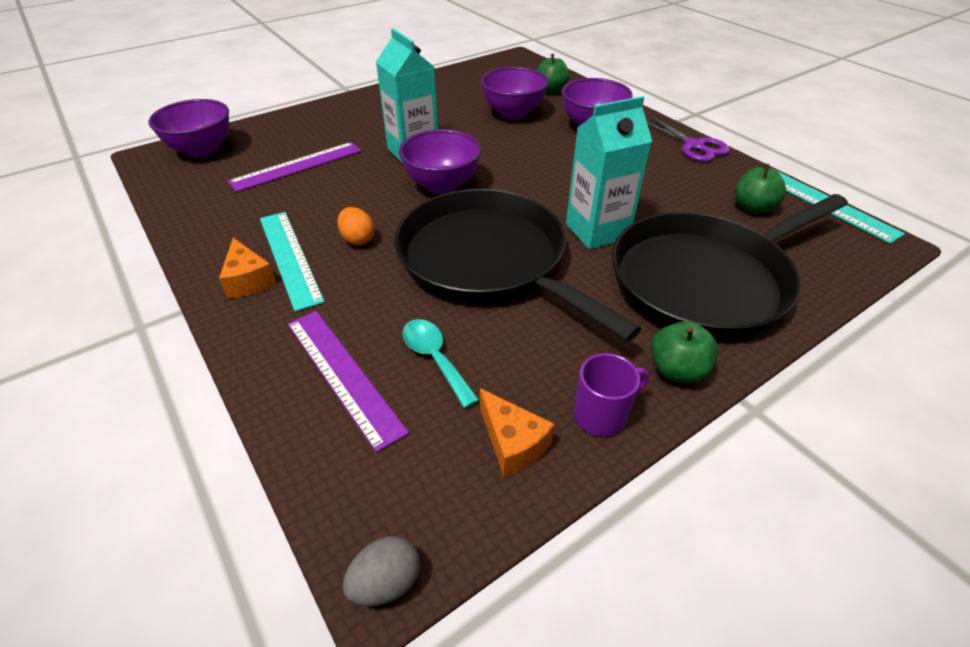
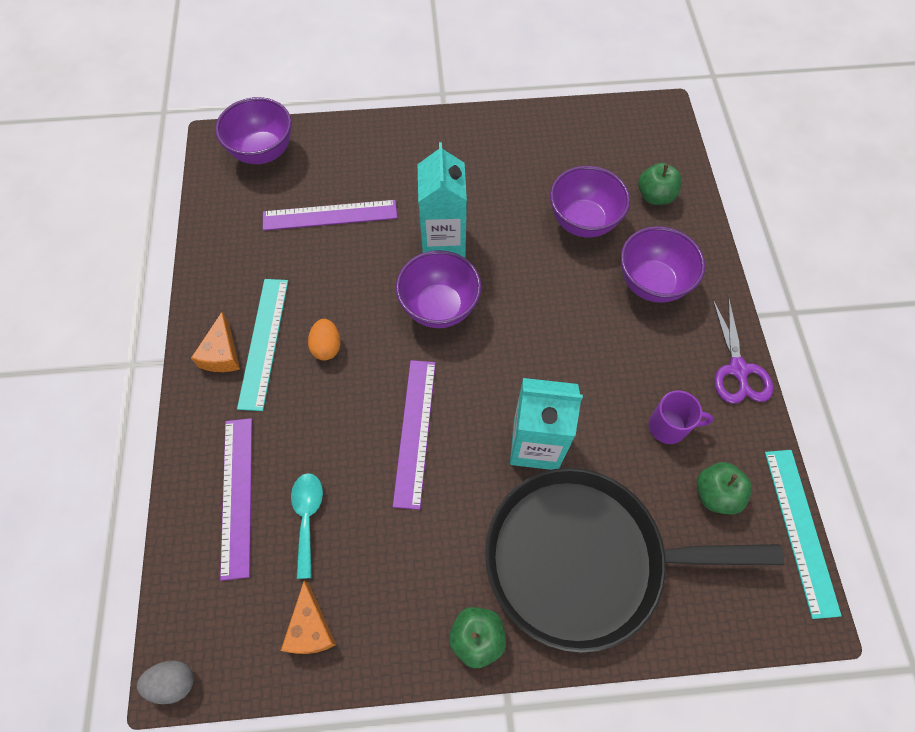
camera: 30 degrees right, 20 degrees up
(488, 261) = (414, 431): black pan -> purple ruler
(602, 414) = (388, 643): purple mug -> purple mug (669, 426)

